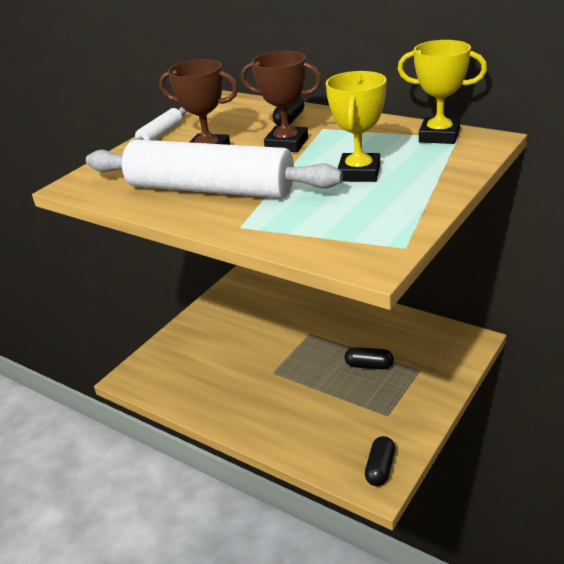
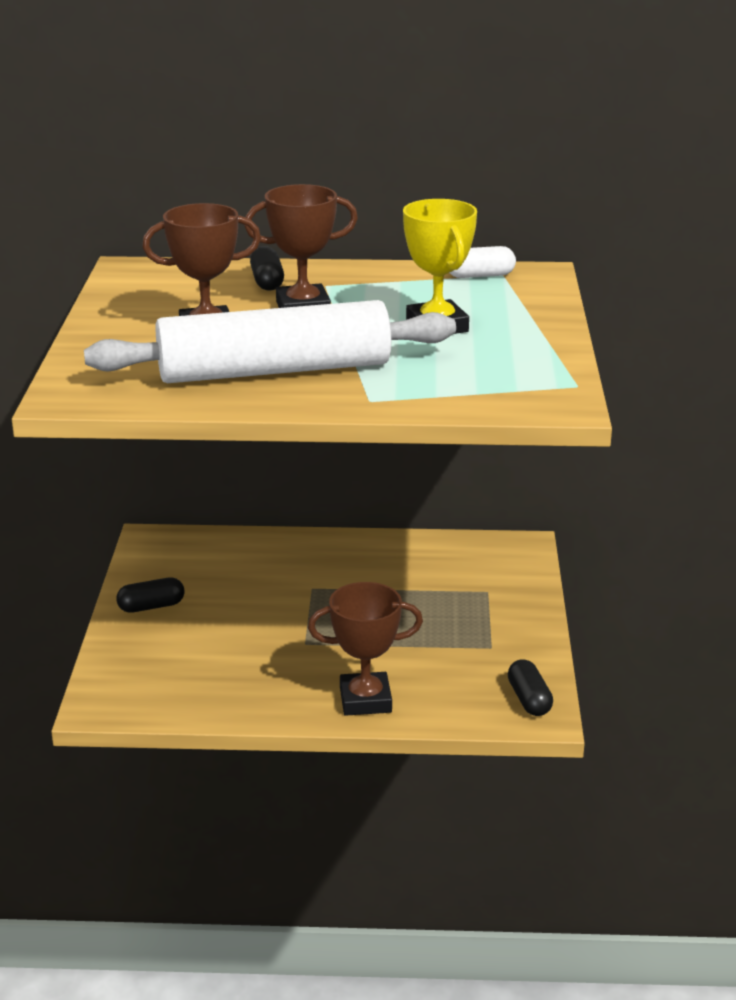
camera: 35 degrees left, 5 degrees down
(161, 134) = (101, 321): white rolling pin -> none
(274, 428) = (365, 700): none -> brown trophy
(369, 365) = (422, 603): black capsule -> black capsule (151, 606)
(439, 136) = (480, 276): yellow trophy -> white capsule

